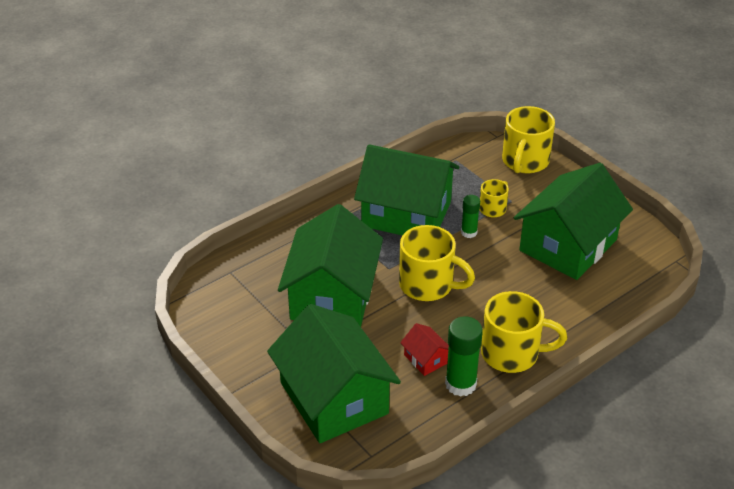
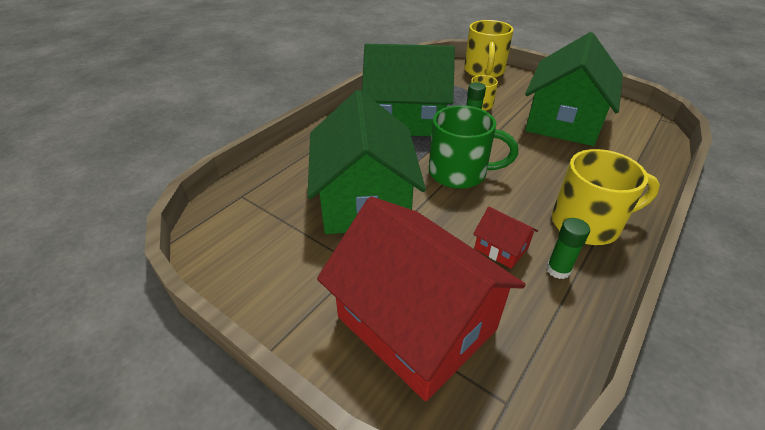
camera: 15 degrees left, 0 degrees up
(334, 398) = (416, 323): green house -> red house
(428, 285) = (459, 173): yellow mug -> green mug
(460, 384) = (558, 270): green glue stick -> green glue stick, size x0.60

